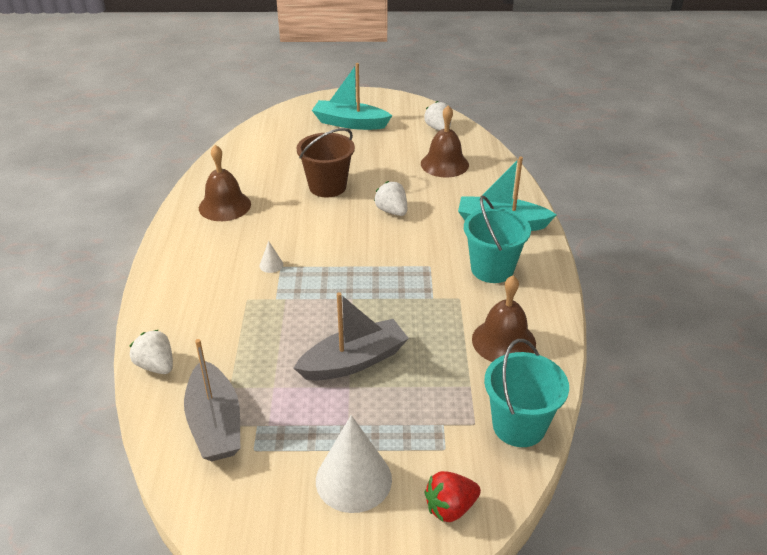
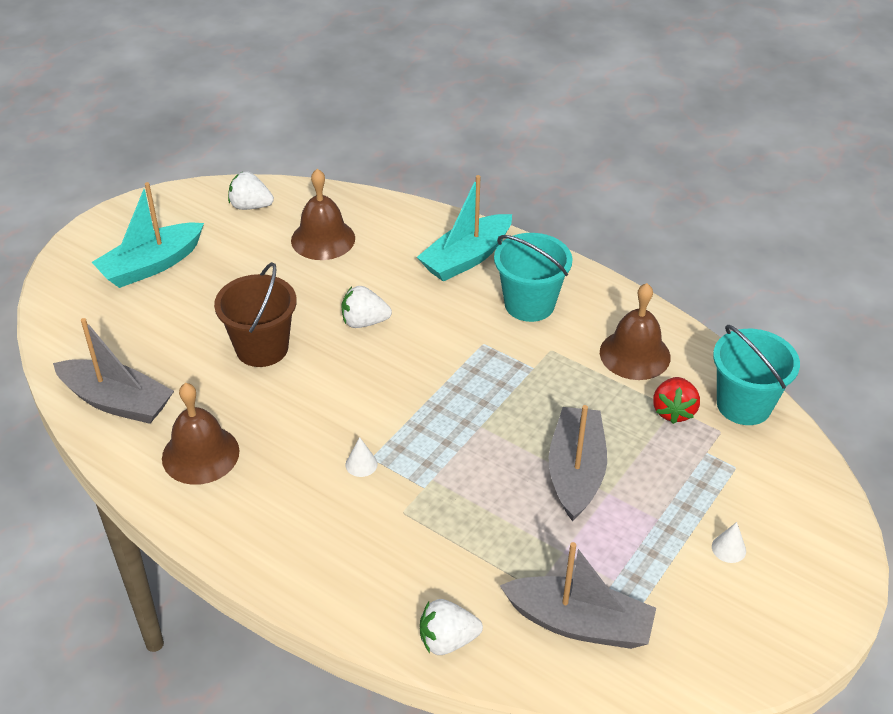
camera: 55 degrees left, 5 degrees up
(237, 162) = (117, 401): none -> grey boat
(353, 479) = (728, 548): white cone -> white cone, size x0.41
(450, 508) = (803, 499): red strawberry -> red strawberry (673, 411)

